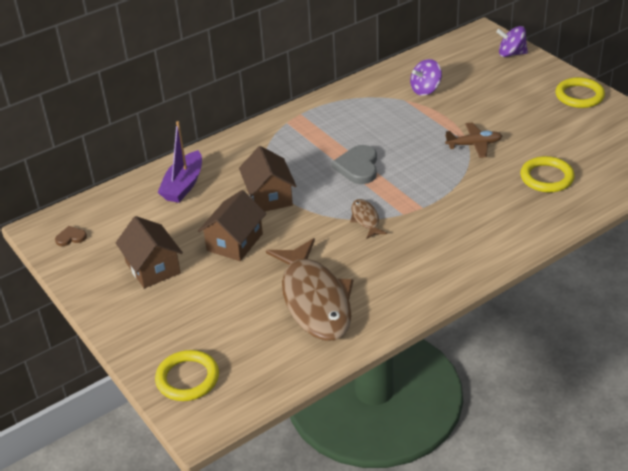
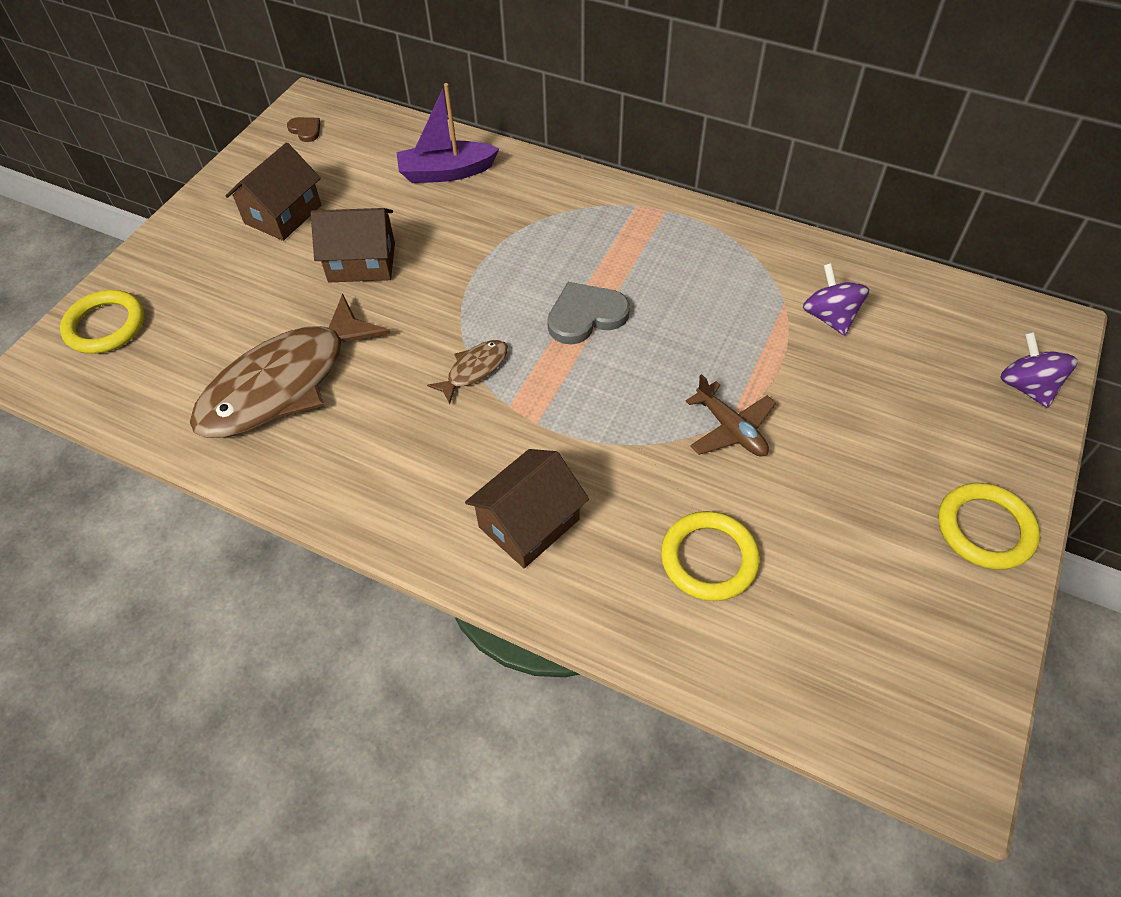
camera: 60 degrees right, 15 degrees up
(269, 196) = (468, 255): brown house -> brown house (529, 523)
(425, 90) = (829, 317): purple spinning top -> purple spinning top turned 45 degrees clockwise

